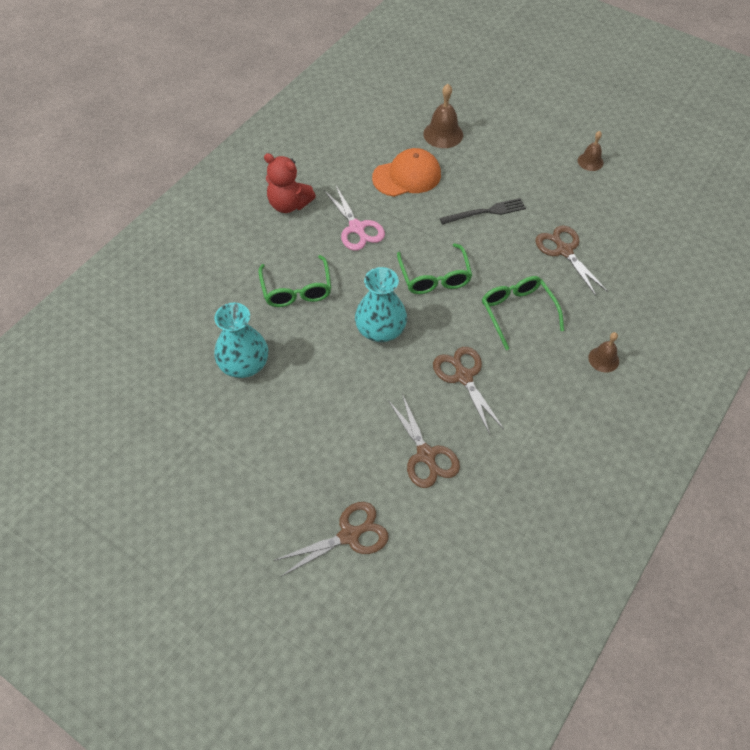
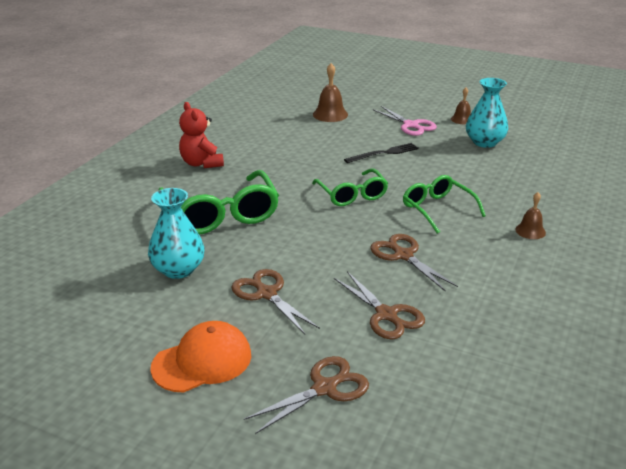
camera: 10 degrees left, 25 degrees down
(289, 204) = (201, 163): red teddy bear -> red teddy bear turned 45 degrees clockwise
(296, 289) = (221, 214): green glasses -> green glasses, size x1.60
(356, 228) = (269, 172): pink scissors -> pink scissors (410, 125)
(380, 330) = (311, 232): turquoise vase -> turquoise vase (484, 142)
(407, 176) = (306, 139): orange cap -> orange cap (202, 361)
(564, 251) = (463, 169): brown scissors -> brown scissors (267, 294)

